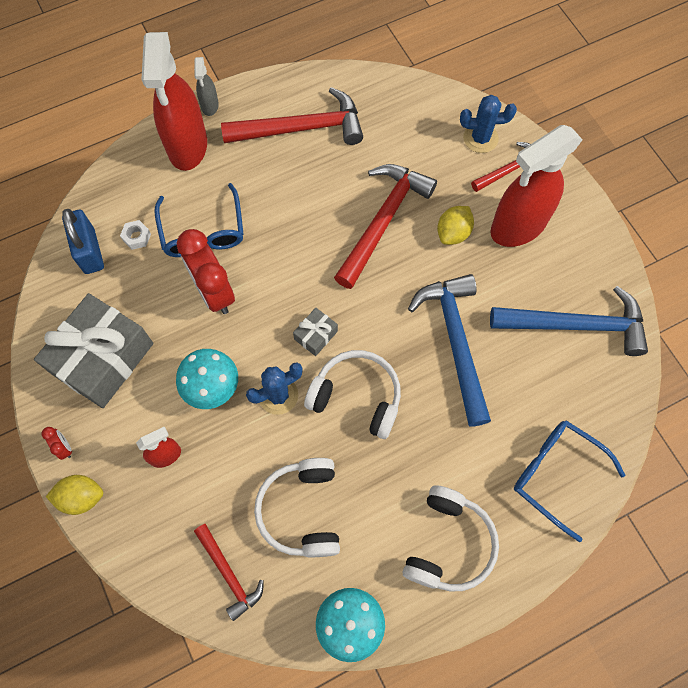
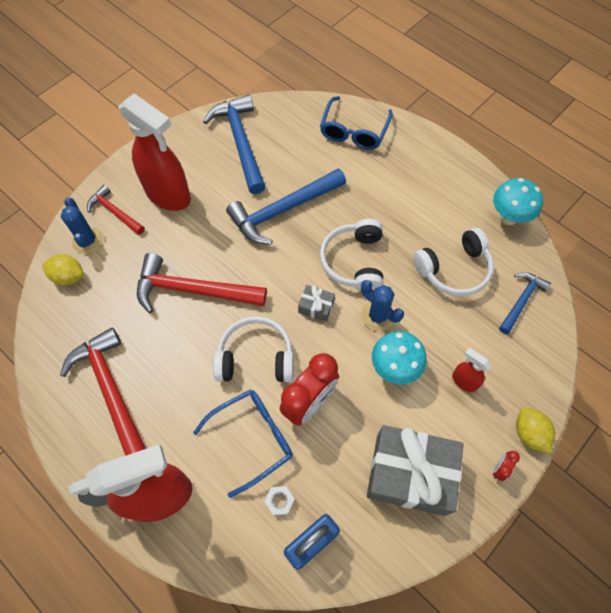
camera: 110 degrees left, 5 degrees down
(229, 574) = (521, 301): red hammer -> blue hammer
(449, 544) = (429, 177): white headphones -> white headphones (256, 357)
(453, 233) = (188, 236): yellow lemon -> yellow lemon (68, 276)

